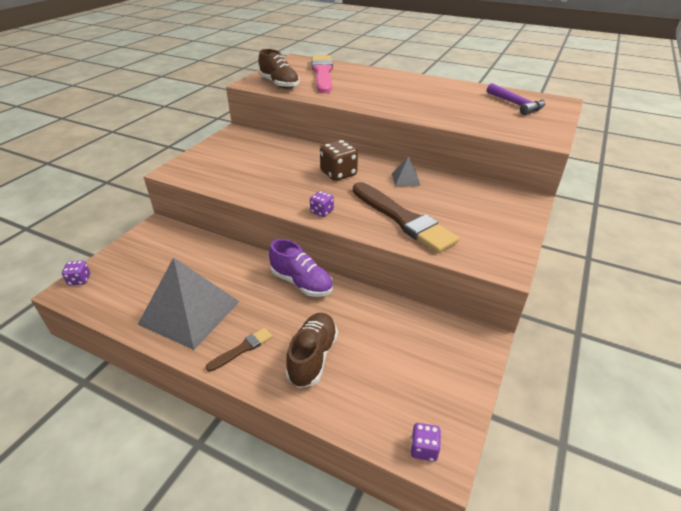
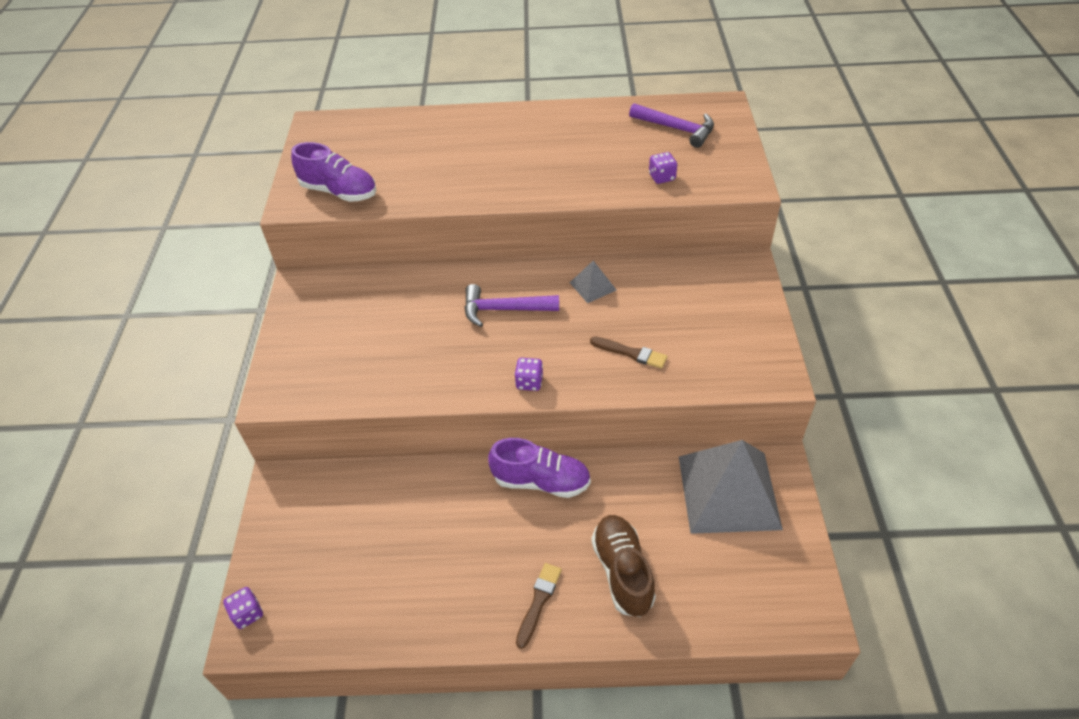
camera: 25 degrees left, 10 degrees up
(190, 312) = (438, 587): grey pyramid -> grey pyramid (729, 492)
(279, 84) = (339, 192): brown shoe -> purple shoe
(322, 73) = (383, 146): pink brush -> none
(338, 174) = (504, 309): brown dice -> purple hammer
(403, 219) = (631, 353): brown brush -> brown brush, size x0.45
(424, 449) = (794, 615): purple dice -> purple dice (662, 177)

